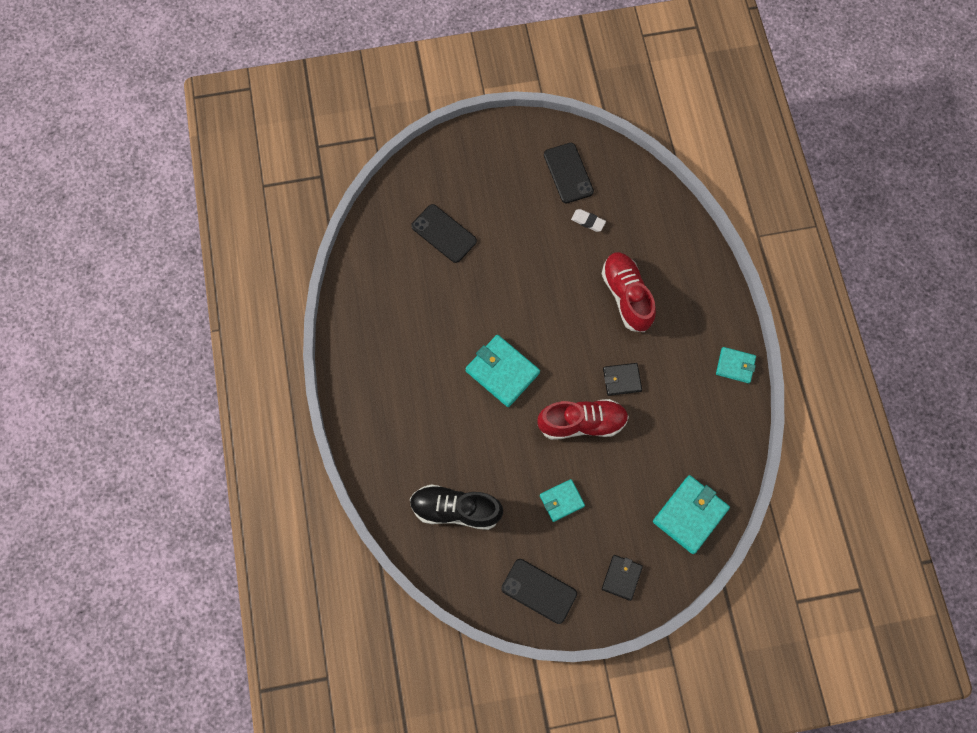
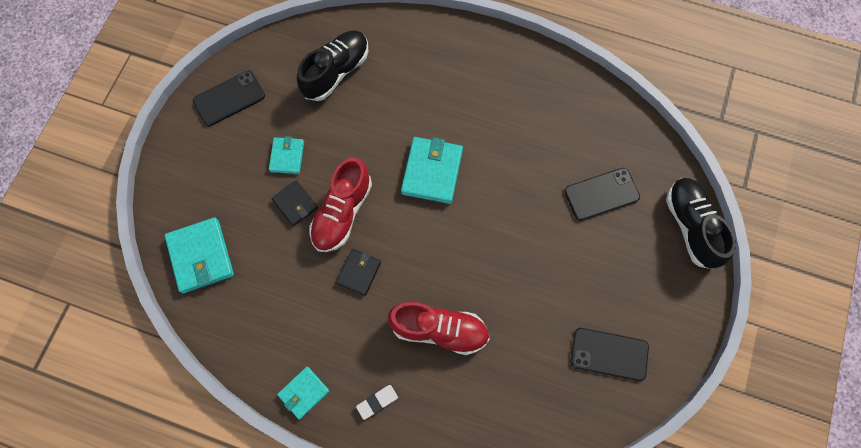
camera: 120 degrees right, 0 degrees up
(432, 160) = (691, 226): none -> black shoe
(502, 372) = (432, 172): turquoise wallet -> turquoise wallet turned 60 degrees counterclockwise
(588, 221) = (542, 341): white eraser -> white eraser (377, 402)
(621, 577) = (193, 167): black wallet -> black wallet (295, 204)

